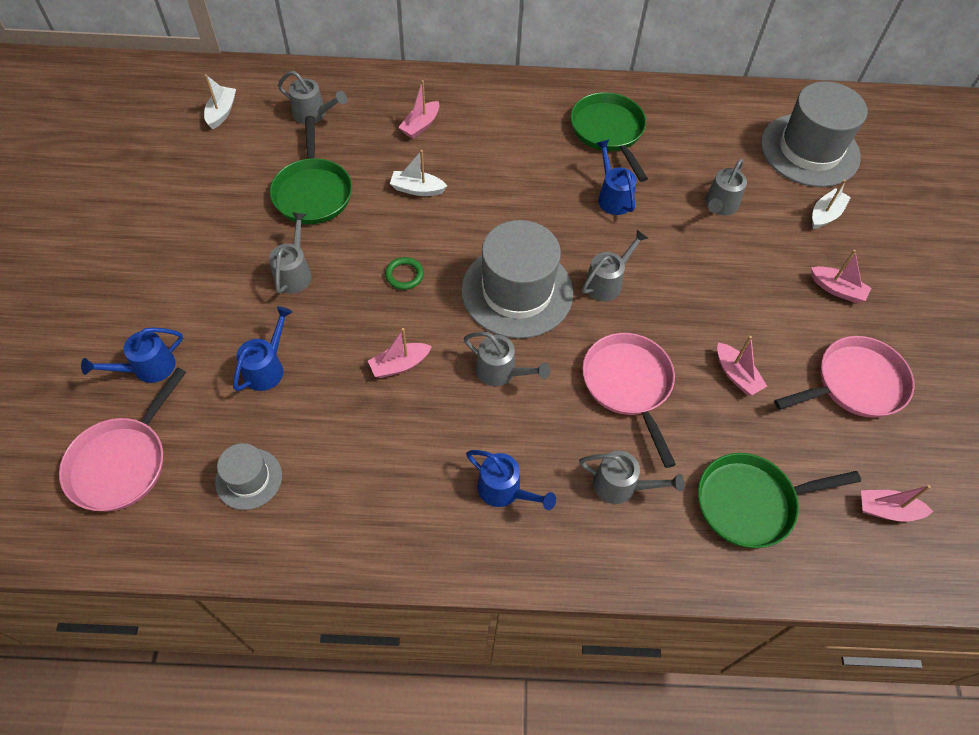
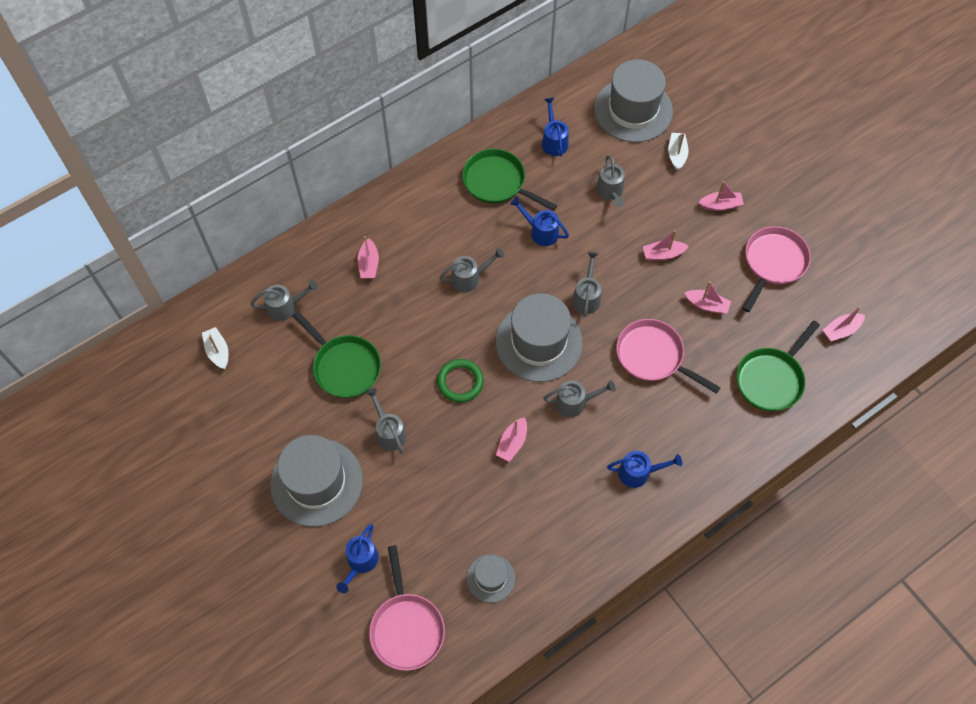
camera: 35 degrees left, 5 degrees up
(186, 270) = (316, 482): none -> grey hat
(267, 367) = (434, 505): blue watering can -> blue watering can (553, 140)
(404, 275) = (460, 382): green ring -> green ring, size x1.52
(417, 189) = (411, 314): white boat -> none
(621, 486) = (698, 421): grey watering can -> grey watering can (470, 278)
(728, 295) = (663, 254): none -> pink boat

